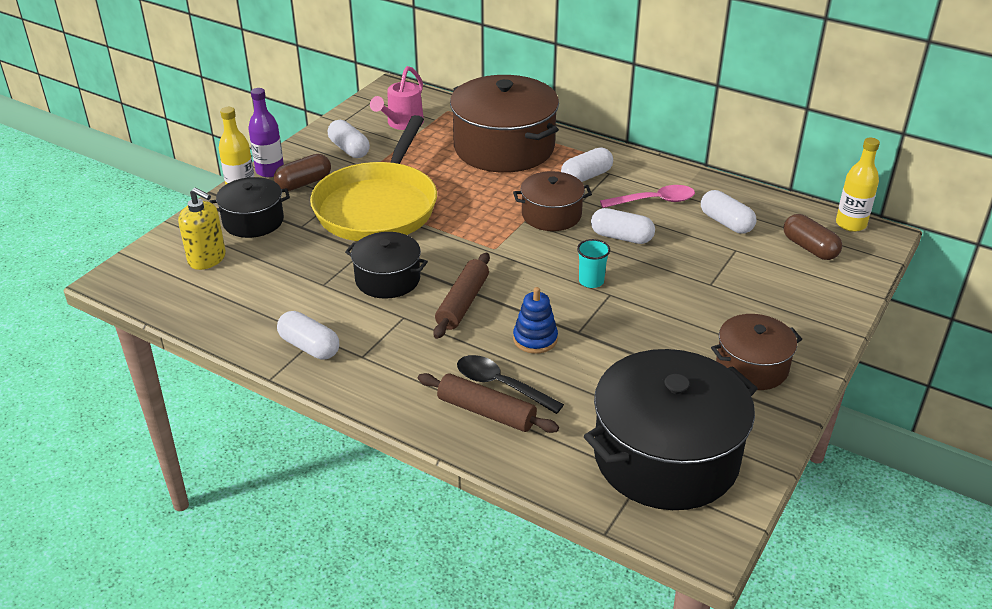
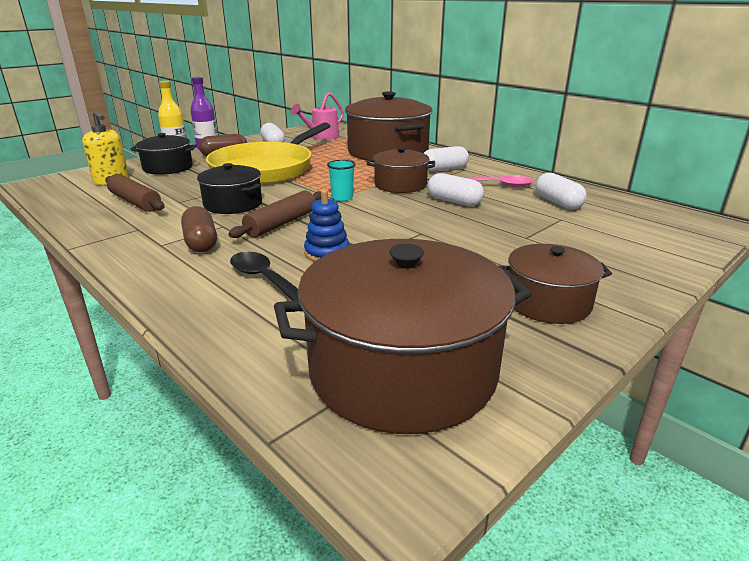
camera: 15 degrees right, 10 degrees down
(309, 347) = (124, 233): white capsule -> none
(486, 412) = (232, 298): brown rolling pin -> brown rolling pin (135, 202)
(591, 281) = (408, 223): turquoise cup -> turquoise cup (342, 198)
(666, 457) = (402, 369): black pot -> brown pot
(809, 248) = (639, 225): brown capsule -> brown capsule (201, 242)
(850, 224) = (687, 215): yellow bottle -> none

